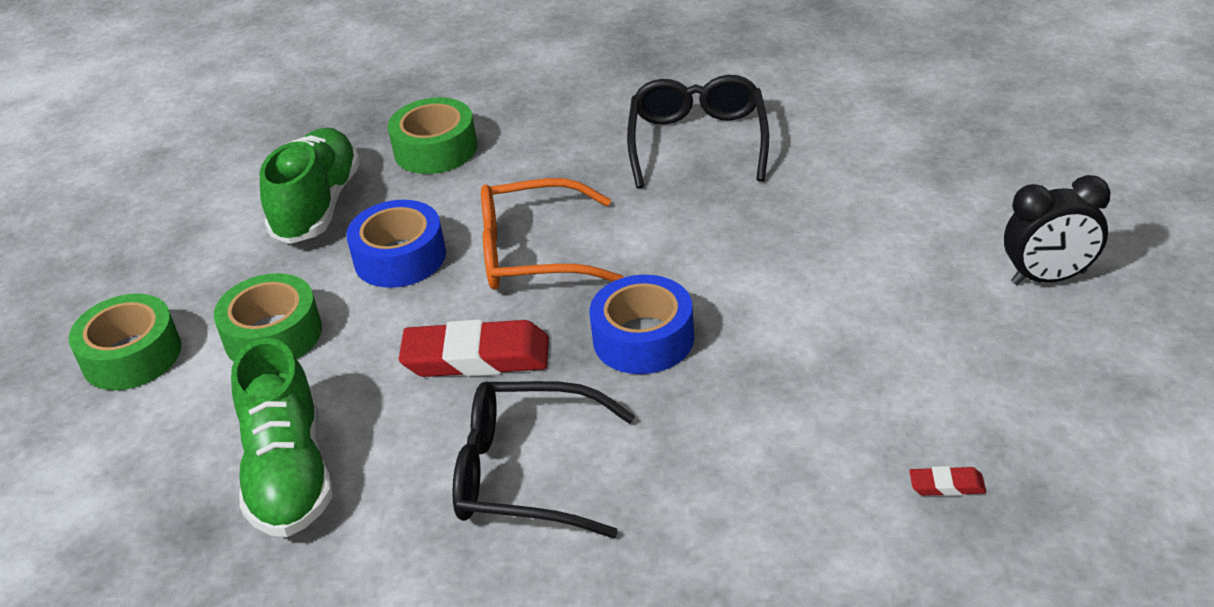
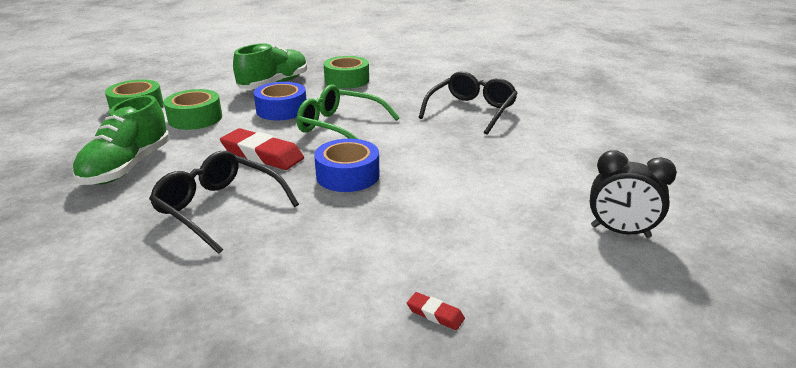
camera: 25 degrees right, 10 degrees down
(534, 253) = (340, 126): orange glasses -> green glasses

